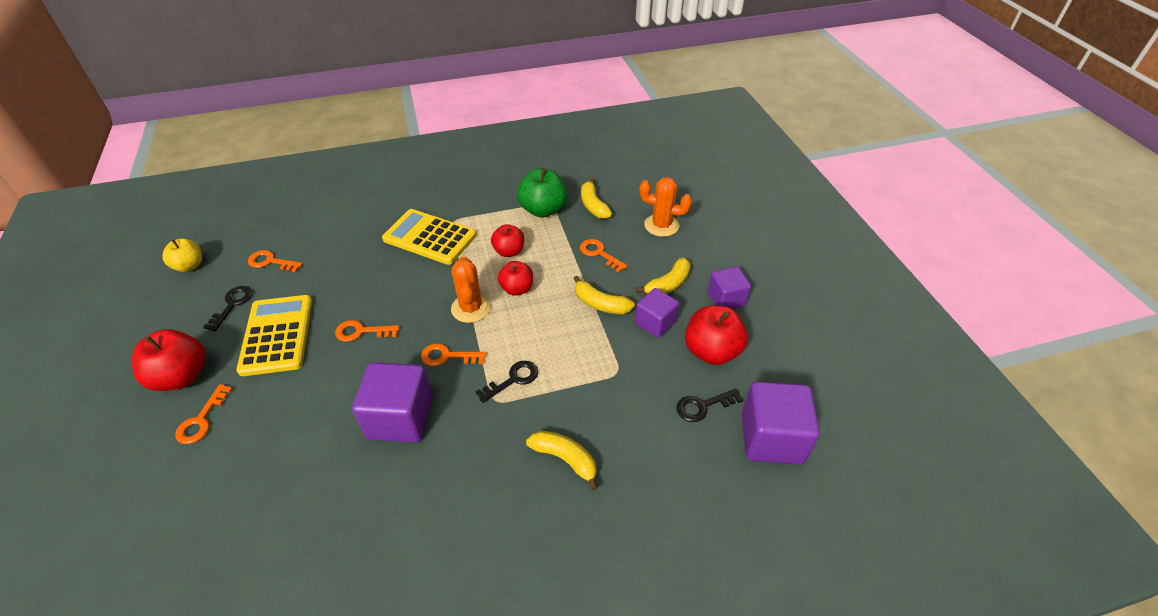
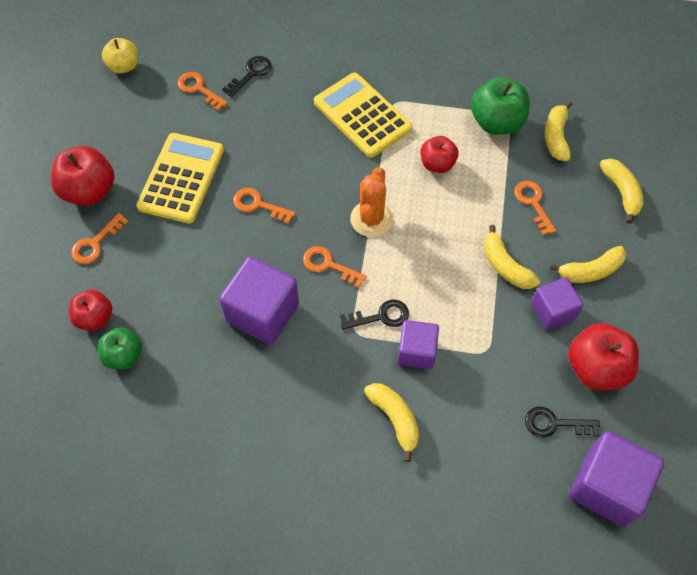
camera: 25 degrees right, 15 degrees up
(232, 304) = (151, 127): black key -> black key (251, 74)
(265, 513) = (124, 356): none -> green apple
(517, 289) = (426, 214): red apple -> red apple (95, 318)
(661, 225) = (621, 192): orange cactus -> yellow banana
(726, 299) = (645, 314): purple cube -> purple cube (416, 351)

